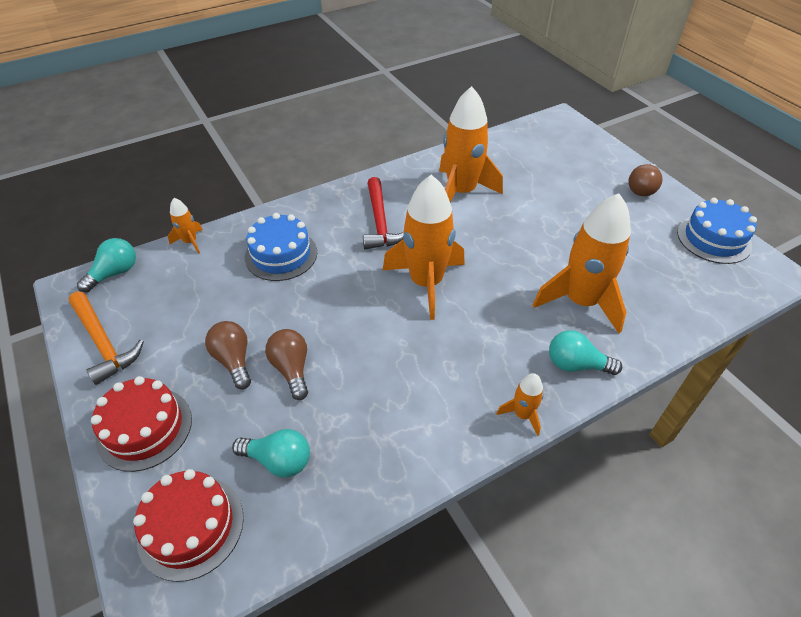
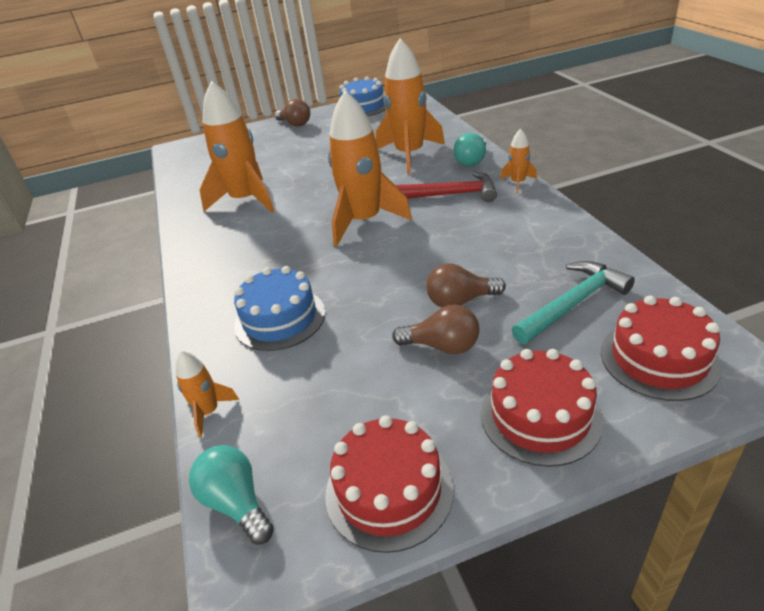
camera: 75 degrees left, 10 degrees down
(103, 343) = (389, 490): orange hammer -> red cake
(233, 360) = (442, 346): brown light bulb -> brown light bulb turned 150 degrees counterclockwise
(278, 460) = (573, 304): turquoise light bulb -> turquoise hammer
(380, 222) = (262, 248): red hammer -> red hammer (450, 195)

